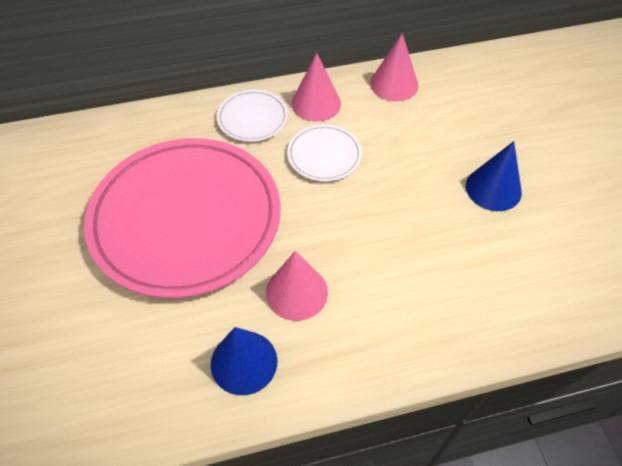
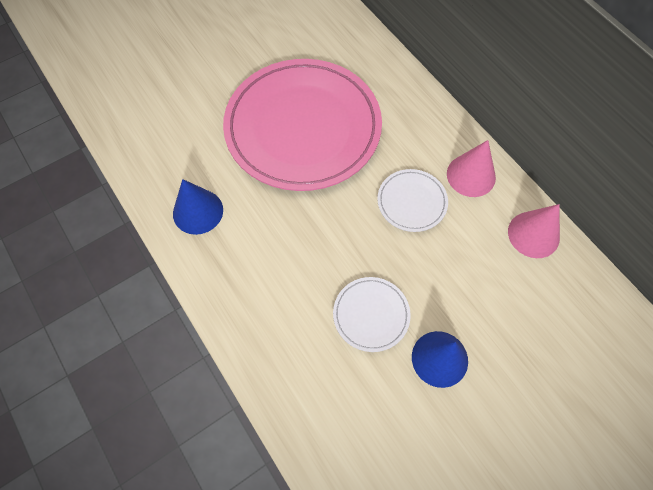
camera: 70 degrees right, 10 degrees up
(252, 118) = (427, 133): white plate -> white plate (371, 315)
(296, 292) = (266, 226): pink cone -> none

